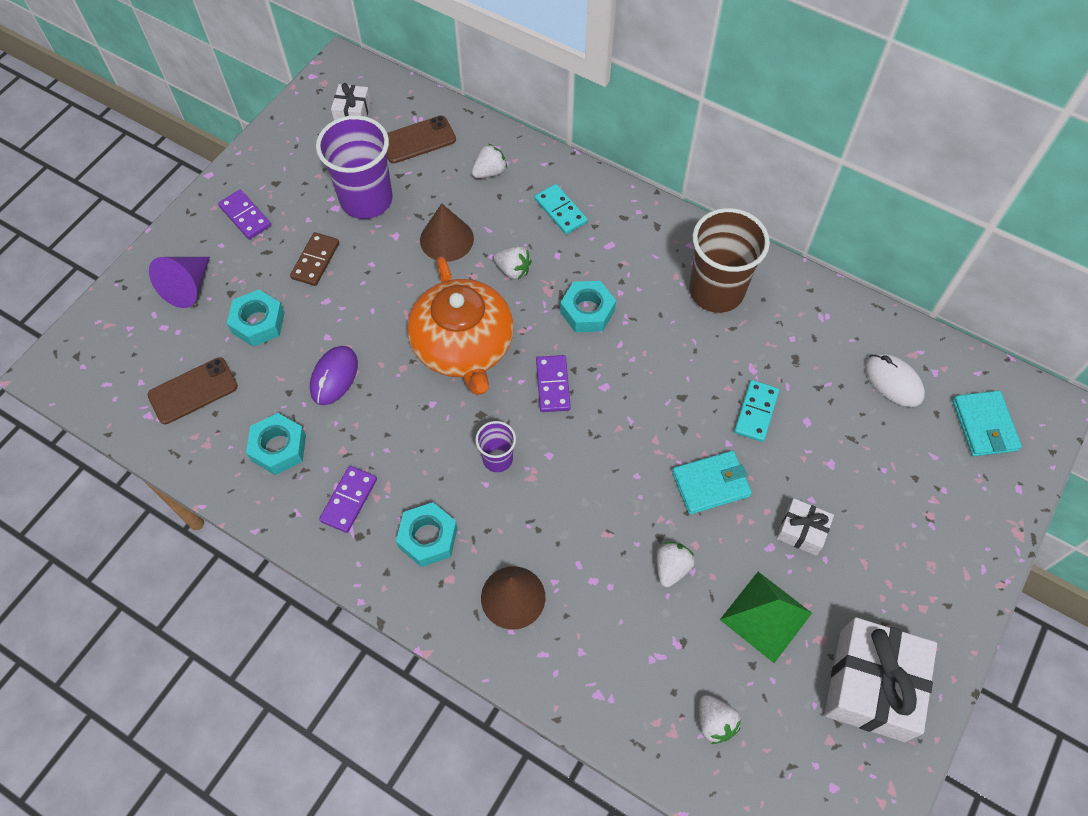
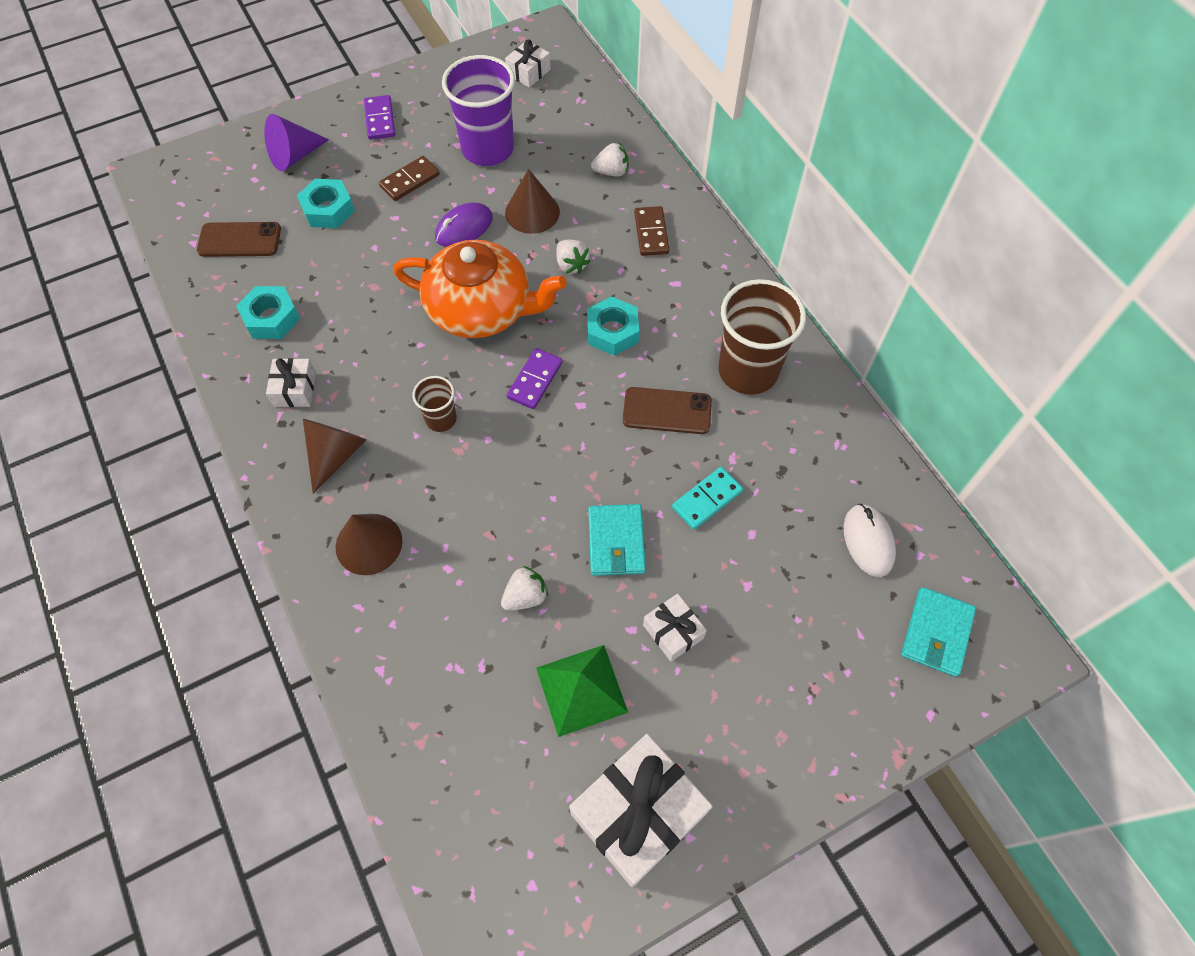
camera: 30 degrees right, 0 degrees up
(334, 377) = (356, 282): purple mouse -> purple mouse (464, 228)
(349, 500) = (295, 389): purple domino -> white gift
(417, 140) = (567, 118): brown phone -> brown phone (667, 411)
(428, 537) = (335, 454): turquoise nut -> brown cone
(463, 346) = (481, 309): orange teapot -> orange teapot turned 90 degrees counterclockwise
(497, 459) = (441, 419): purple cup -> brown cup
(560, 211) = (651, 233): turquoise domino -> brown domino
(710, 484) = (616, 542): turquoise wallet -> turquoise wallet turned 75 degrees clockwise
(714, 722) = (464, 757): white strawberry -> none

